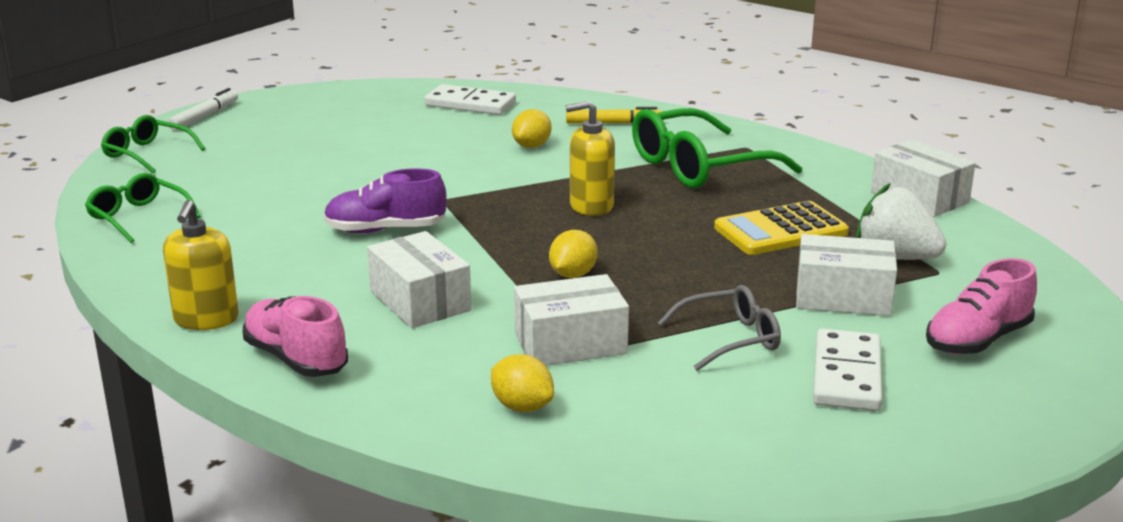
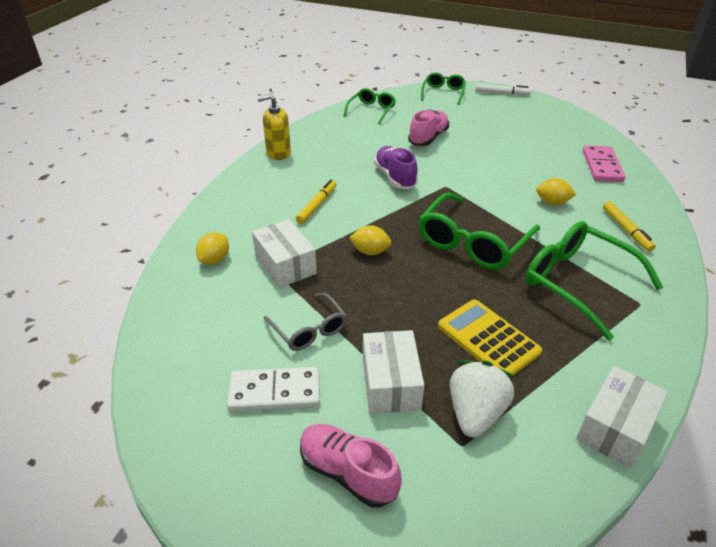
camera: 75 degrees right, 15 degrees up
(296, 359) = (248, 184): pink shoe -> pink shoe (428, 138)
(420, 301) = (317, 205): white box -> yellow marker
(470, 104) = (602, 166): white domino -> pink domino
(591, 206) = (473, 243): yellow soap dispenser -> green glasses

